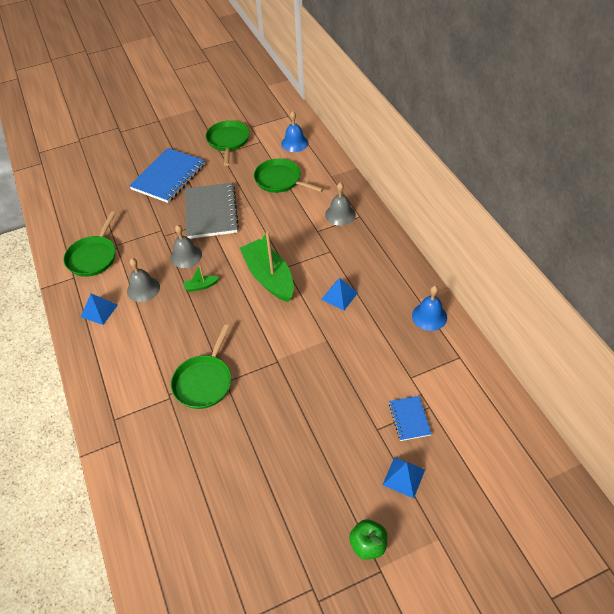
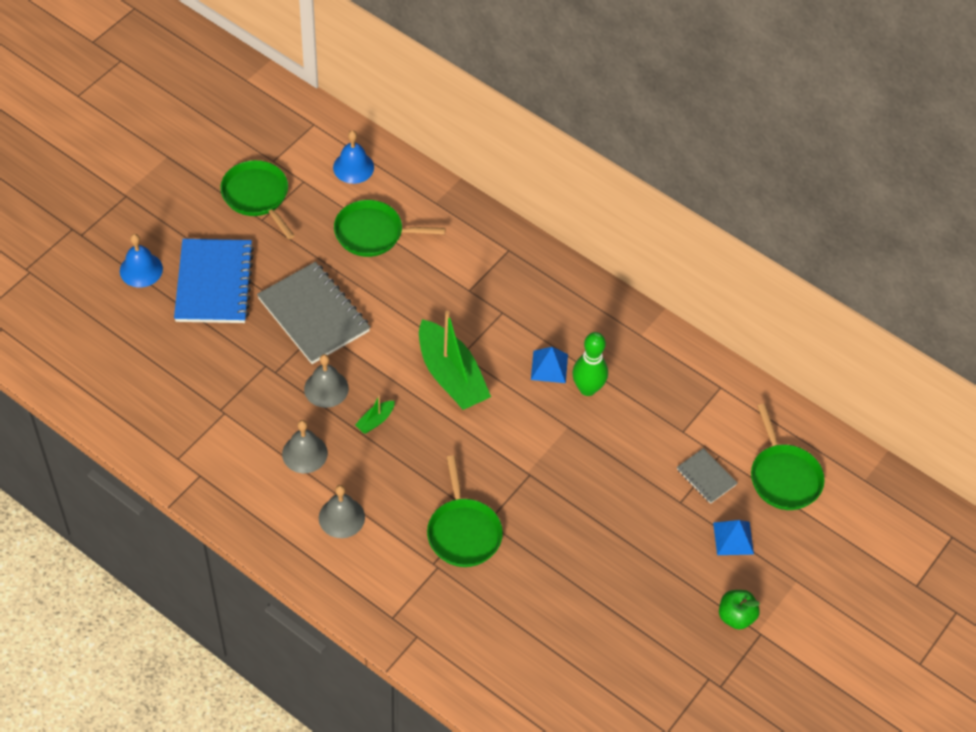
camera: 35 degrees left, 5 degrees up
(93, 257) = (203, 438): green pan -> green pan (784, 477)
(99, 311) = (270, 503): blue pyramid -> none
(269, 277) = (451, 376): green boat -> green boat turned 150 degrees counterclockwise
(340, 214) = (483, 256): grey bell -> grey bell (341, 517)
(357, 320) = (587, 388): none -> green bowling pin
(409, 419) = (706, 477): blue notebook -> grey notebook
(429, 316) = (663, 352): blue bell -> blue bell (141, 270)

